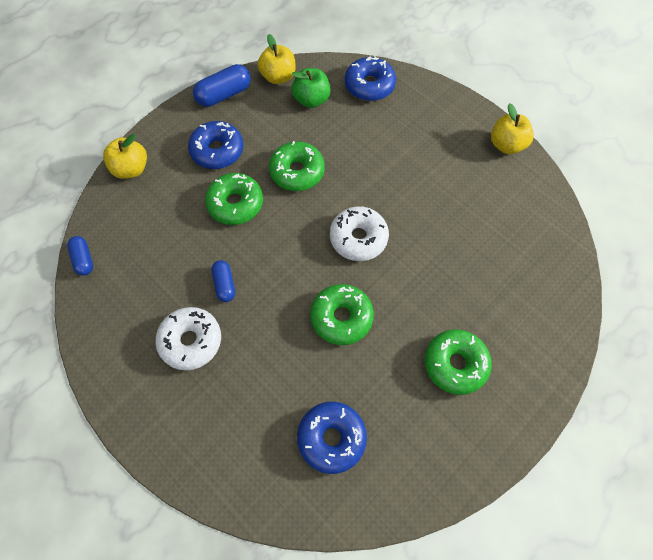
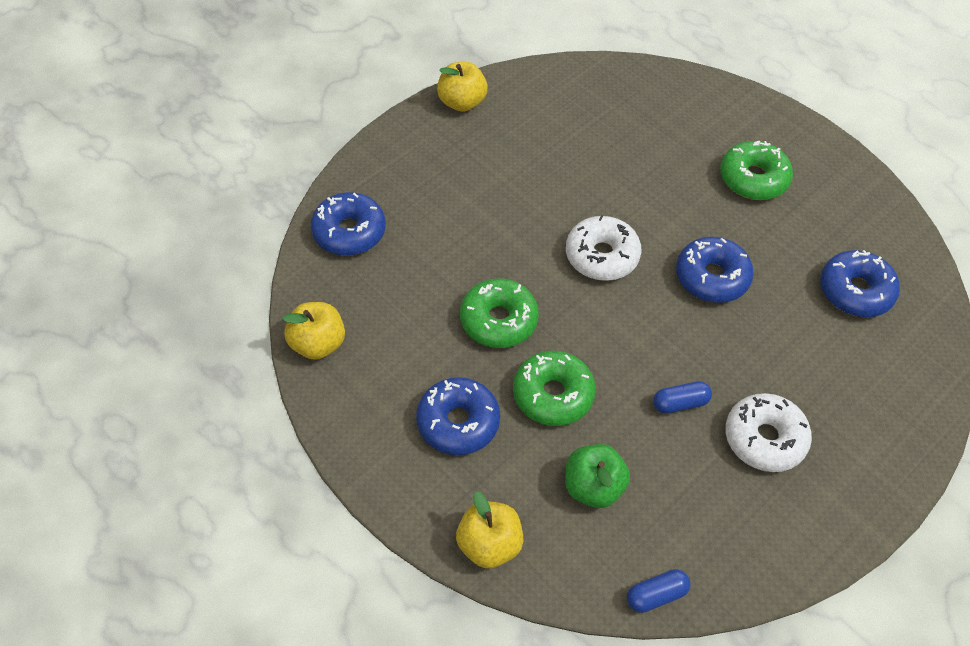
camera: 90 degrees left, 10 degrees down
(224, 95) = (346, 418): blue capsule -> none
(311, 100) = (369, 301): green apple -> green apple (593, 487)
(341, 317) = (712, 277): green donut -> blue donut

